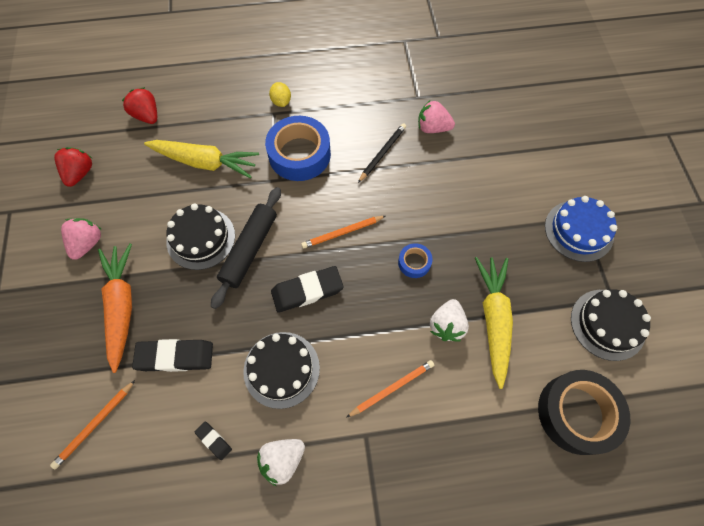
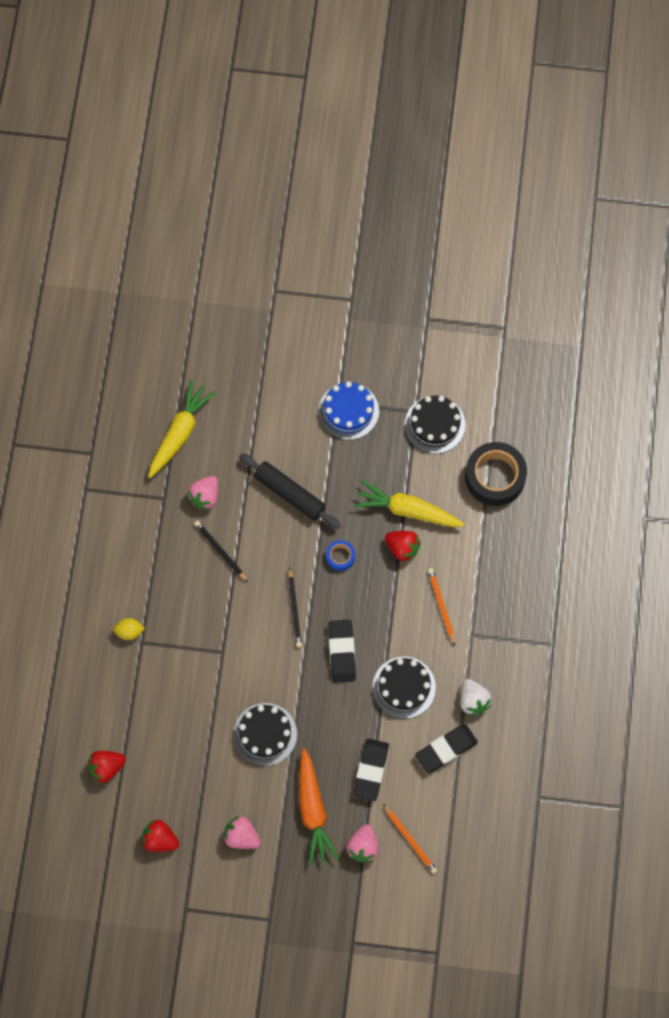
camera: 75 degrees left, 5 degrees up
(83, 370) = (363, 847): none -> pink strawberry
(121, 306) = (313, 811): orange carrot -> orange carrot turned 105 degrees counterclockwise
(205, 162) = (182, 718): yellow carrot -> yellow carrot (180, 433)
(213, 441) = (446, 749): black eraser -> black eraser, size x2.00
(249, 250) = (289, 693): black rolling pin -> black rolling pin (289, 494)
(299, 154) = (199, 628): blue tape -> none
(342, 233) = (294, 609): orange pencil -> black pencil
(446, 325) = (402, 548): white strawberry -> red strawberry

